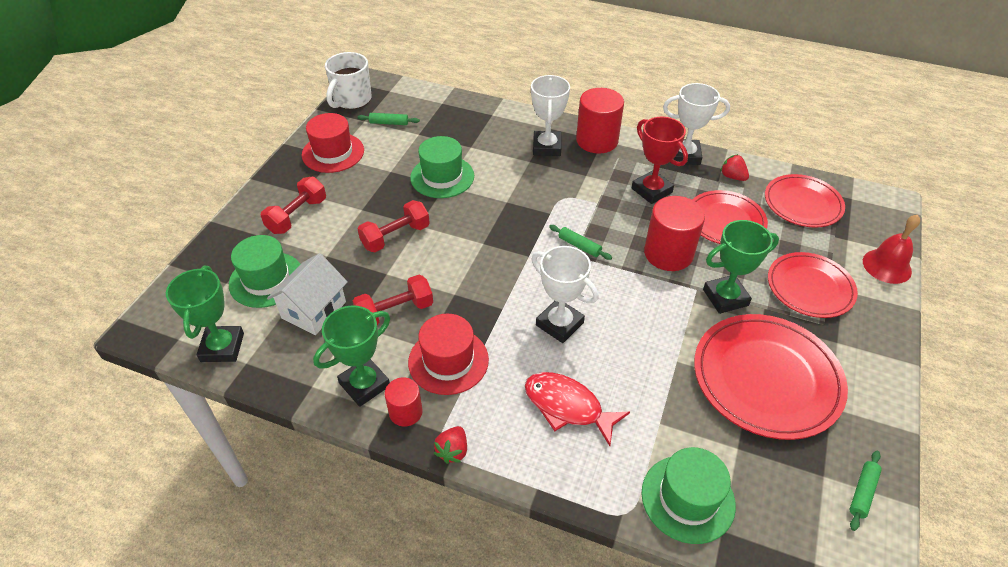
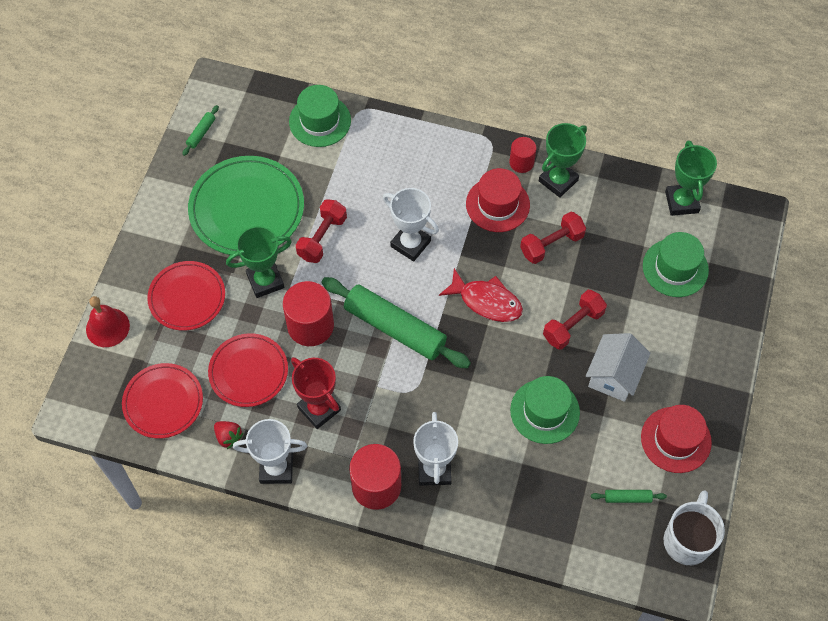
camera: 175 degrees right, 15 degrees up
(297, 216) = (678, 344): red dumbbell -> red dumbbell (322, 238)
(314, 310) = (621, 241): white house -> white house (614, 376)
(453, 451) = (481, 138): red strawberry -> none
(567, 406) = (401, 175): red fish -> red fish (486, 301)
(579, 246) = (395, 328): green rolling pin -> green rolling pin, size x2.44
(766, 378) = (247, 209): red plate -> green plate

